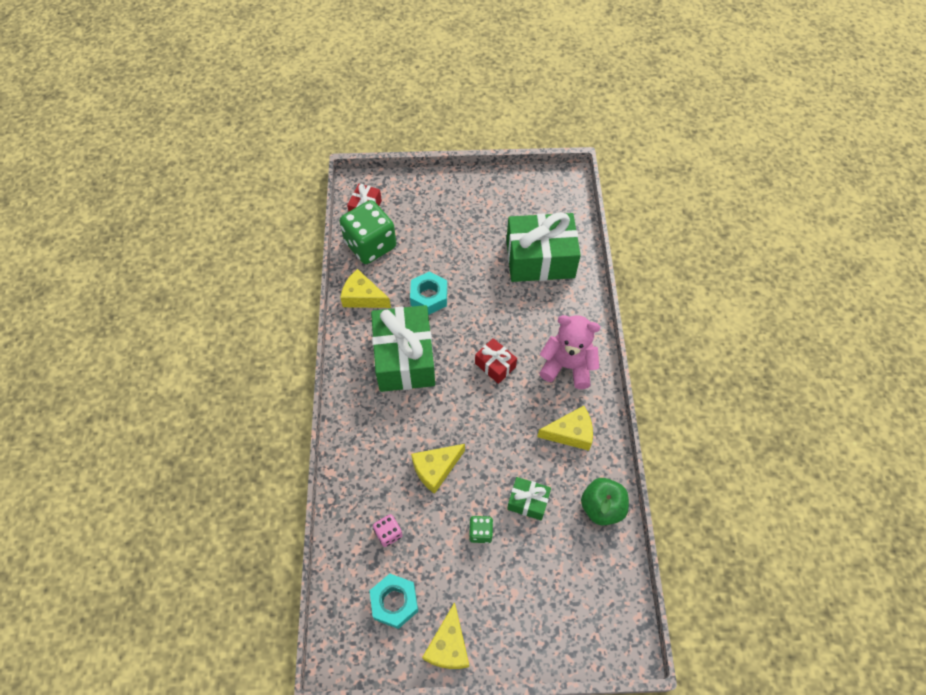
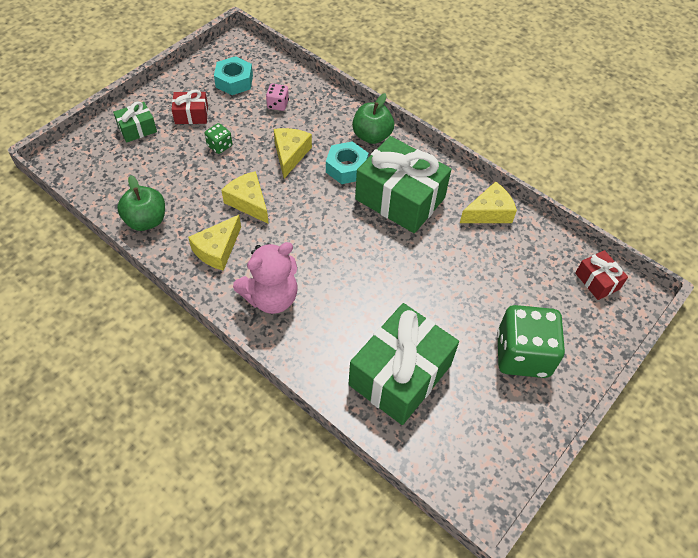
camera: 130 degrees right, 5 degrees down
(356, 427) = (372, 136): none -> green apple
(370, 245) = (545, 255): green dice -> green dice (522, 355)
(429, 297) = (444, 255): turquoise nut -> turquoise nut (346, 168)
(448, 645) = (180, 87): yellow cheese -> yellow cheese (248, 202)
(495, 365) = (329, 249): red gift -> red gift (191, 115)
(528, 502) = (205, 184): green gift -> green gift (137, 129)

